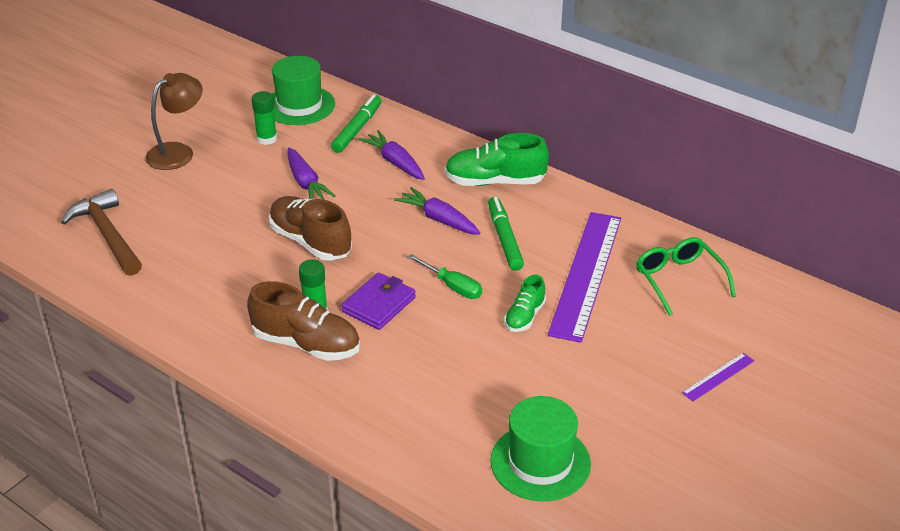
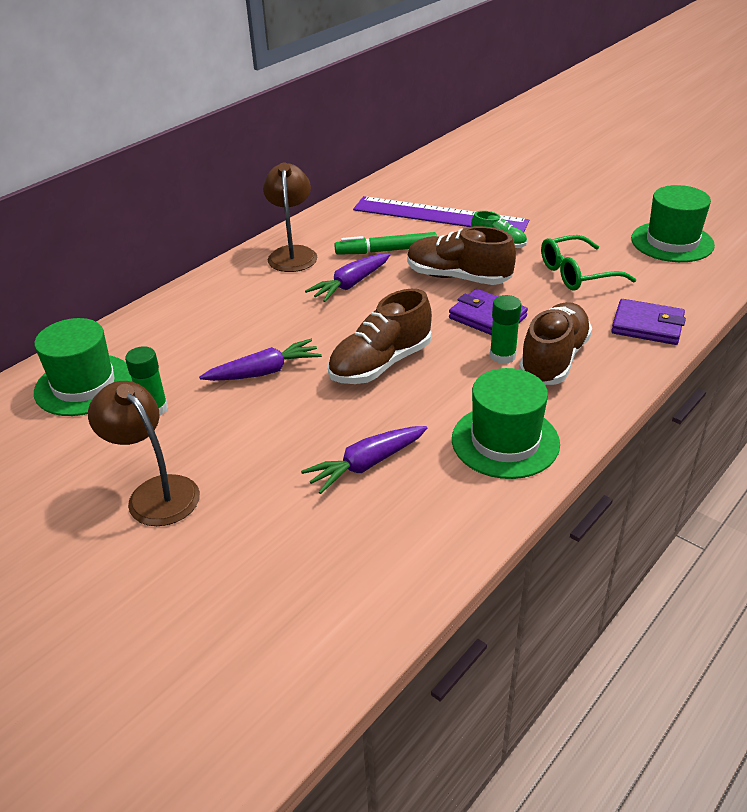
camera: 85 degrees left, 0 degrees up
(107, 235) = (349, 546): brown hammer -> none
(198, 309) = (505, 441): none -> green hat
(357, 129) = (161, 338): green marker -> none
(358, 415) = (647, 326): none -> purple wallet
(395, 162) = (240, 311): purple carrot -> purple carrot (366, 464)
(453, 286) = (458, 277): green screwdriver -> brown shoe
(495, 182) = (292, 253): green shoe -> brown lamp
(679, 280) = (447, 180): green glasses -> green glasses (577, 273)
(718, 377) = (558, 174): purple ruler -> none

